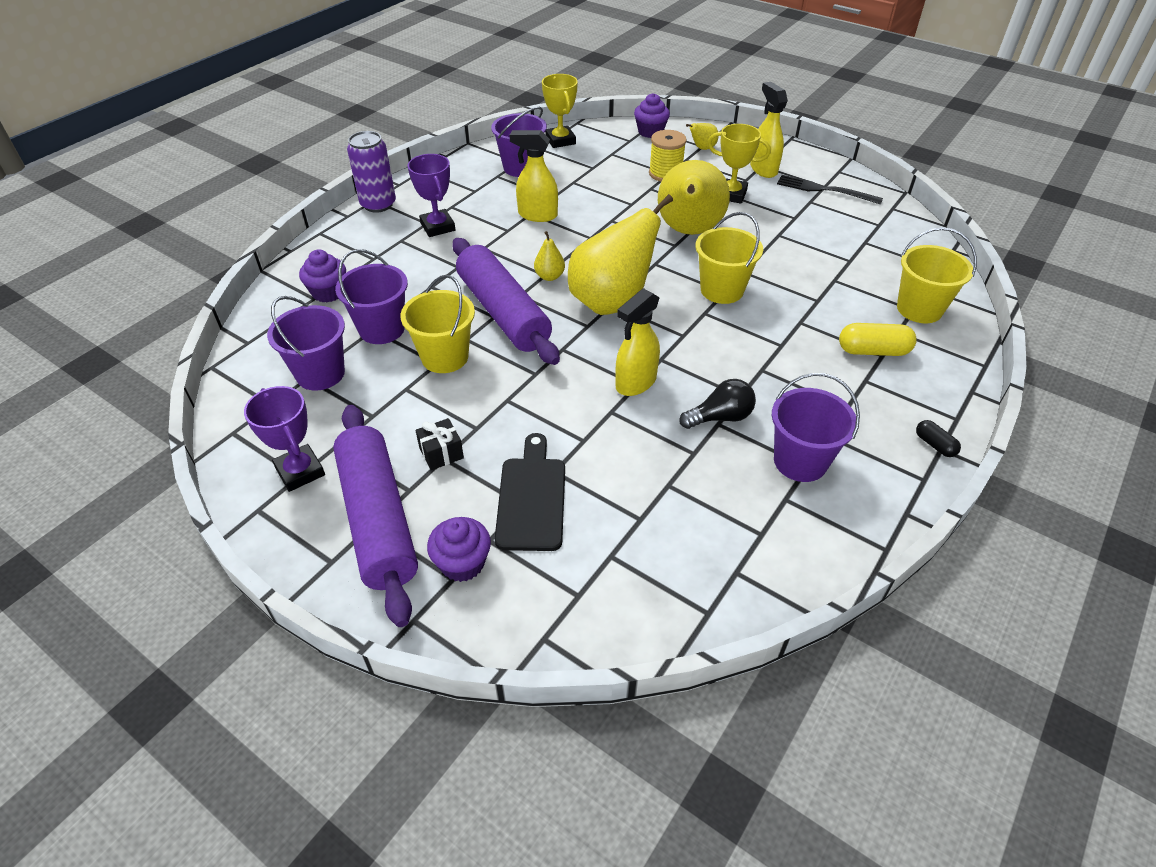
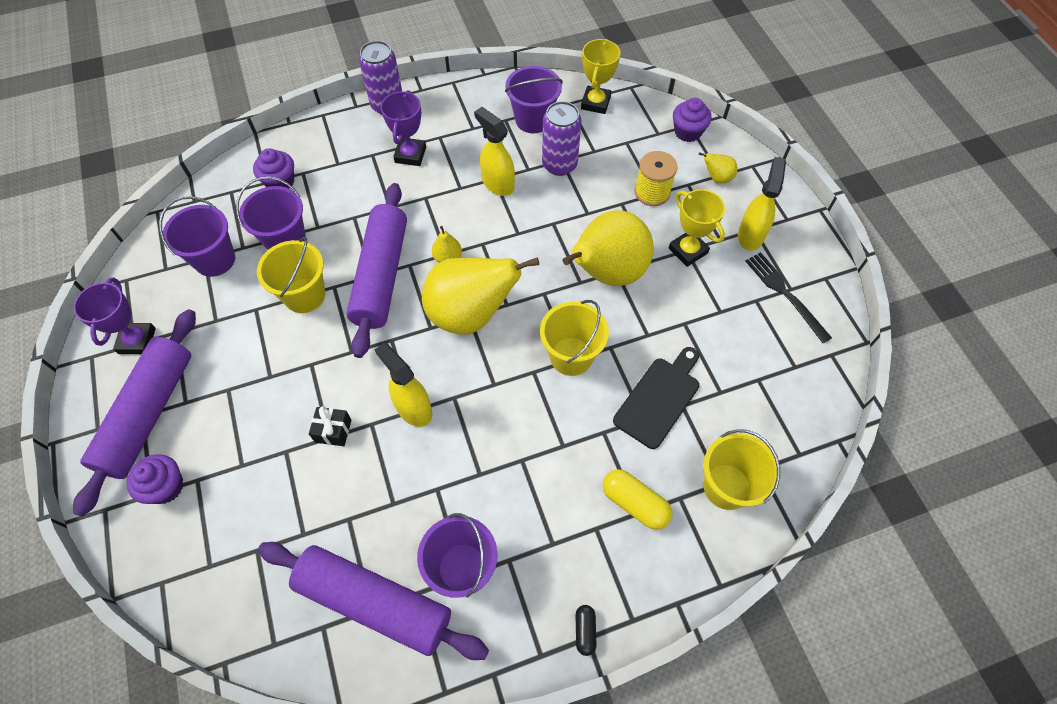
camera: 35 degrees right, 15 degrees up
(441, 453) = (229, 384): black gift -> black gift (333, 431)
(531, 498) = (251, 464): black cutting board -> black cutting board (659, 398)
(575, 185) = (559, 164): none -> purple can
(635, 383) = (413, 408): yellow spray bottle -> yellow spray bottle turned 60 degrees clockwise
(720, 417) = (443, 484): black light bulb -> none
(759, 527) = (374, 602): none -> purple rolling pin

